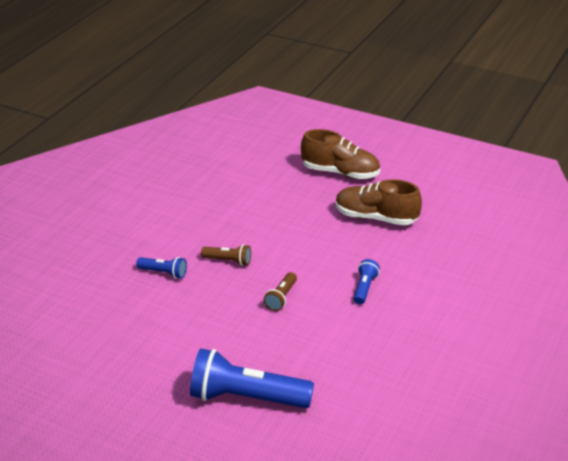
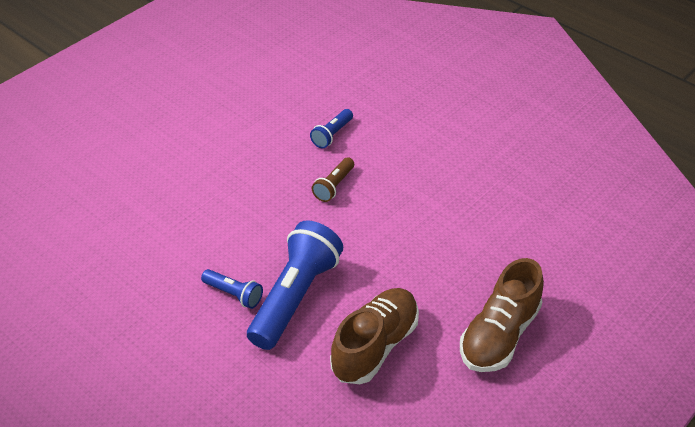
camera: 105 degrees right, 10 degrees up
(246, 398) = (117, 165): blue flashlight -> blue flashlight (295, 297)
(281, 298) = (250, 217): brown flashlight -> none

